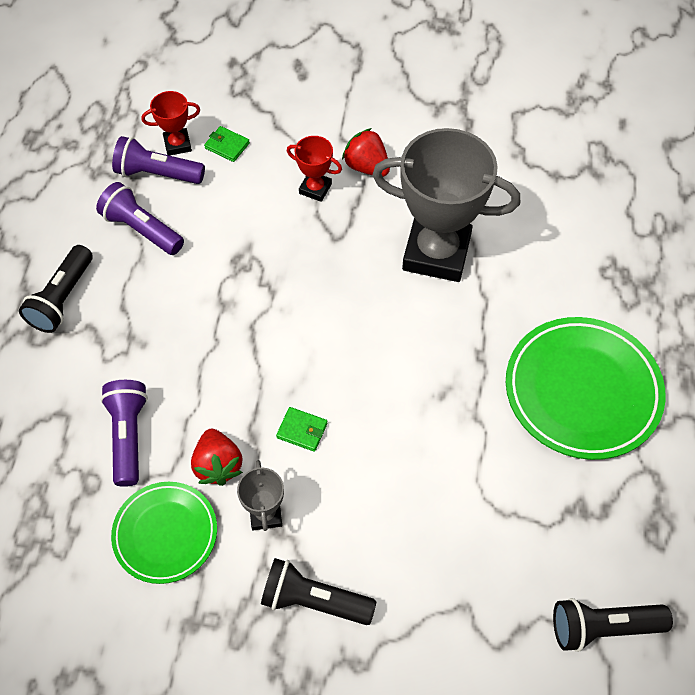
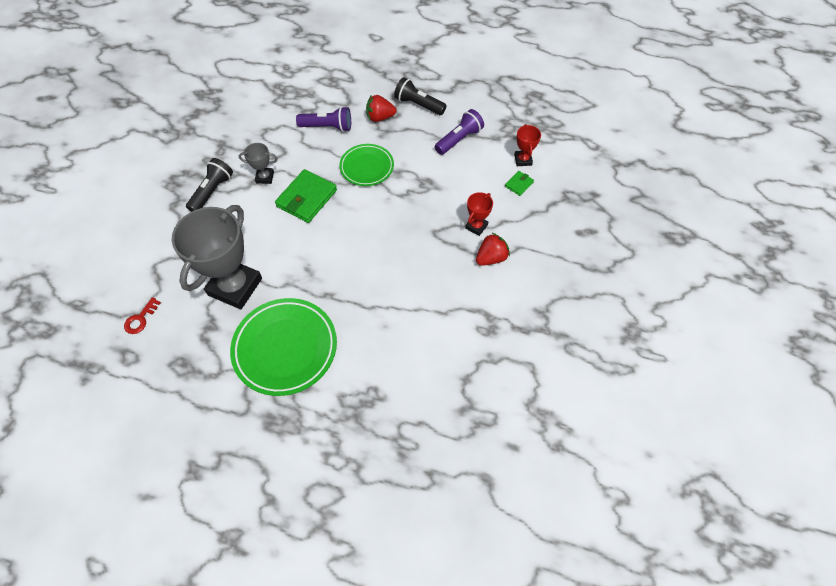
camera: 100 degrees right, 0 degrees up
(157, 174) = (500, 149): purple flashlight -> none
(165, 534) = (269, 138): green plate -> green plate (367, 167)
(218, 465) = (299, 161): red strawberry -> red strawberry (380, 117)
(302, 430) = (307, 198): green wallet -> green wallet, size x2.09
(436, 253) = (411, 286): grey trophy -> grey trophy (235, 286)
(603, 627) = (141, 319): black flashlight -> red key

